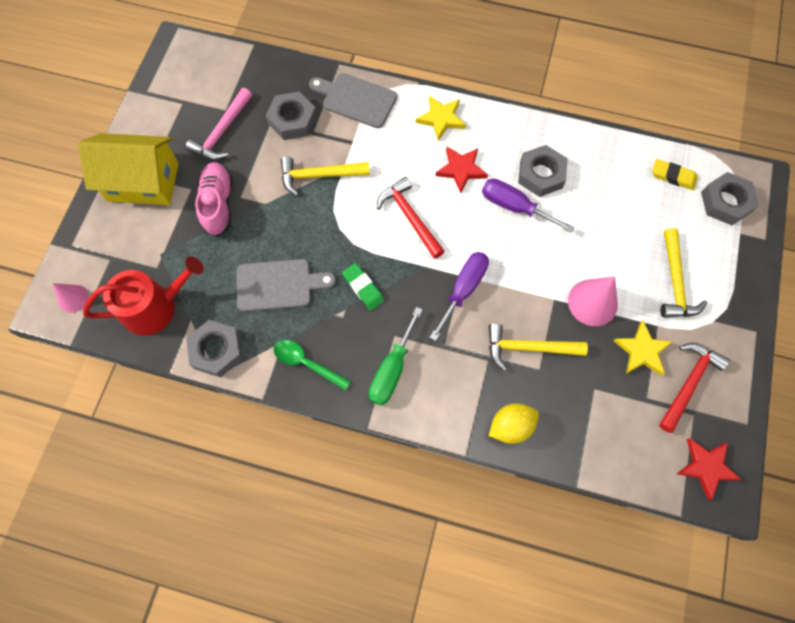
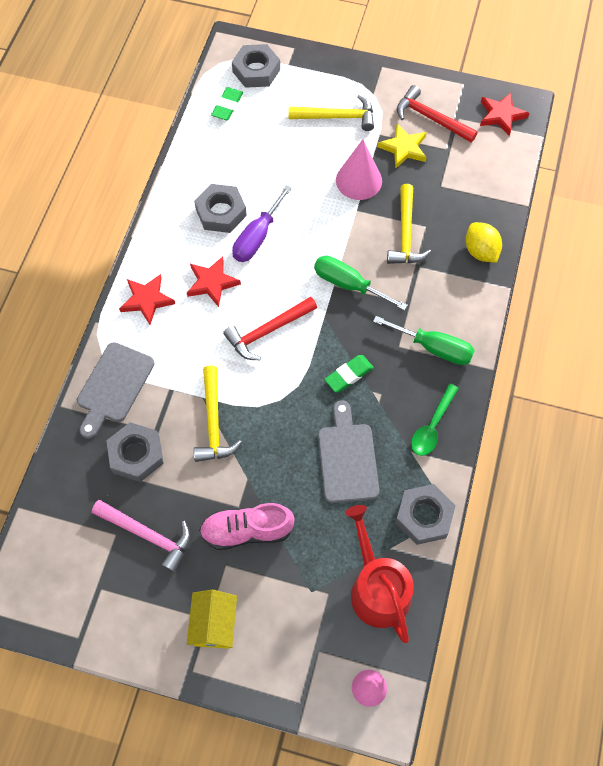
camera: 90 degrees left, 5 degrees down
(143, 182) = (214, 624): yellow house -> yellow house, size x0.58
(441, 119) = (147, 300): yellow star -> red star
(463, 289) = (348, 284): purple screwdriver -> green screwdriver
(673, 176) = (227, 106): yellow eraser -> green eraser

